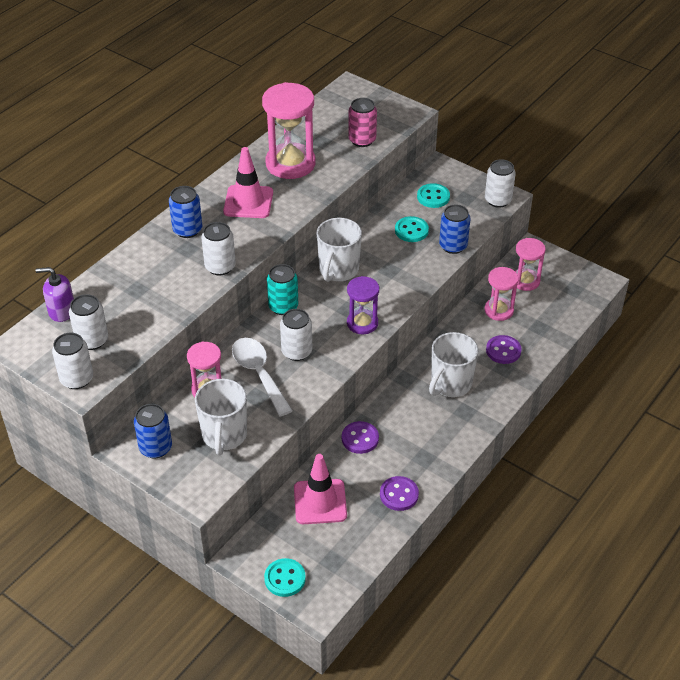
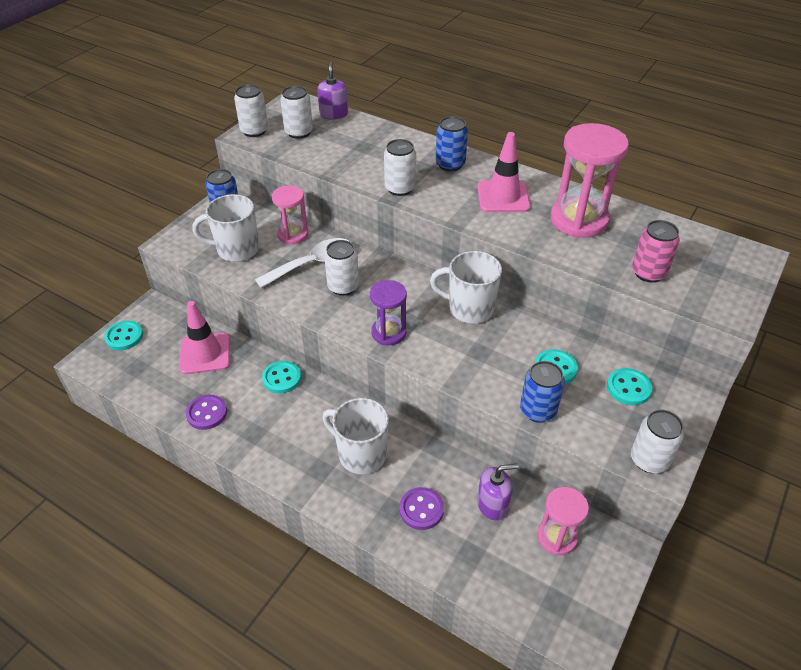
camera: 85 degrees right, 0 degrees up
(283, 306) = (406, 272): turquoise can -> none
(360, 438) = (282, 378): purple button -> turquoise button
(498, 310) = (492, 504): pink hourglass -> purple soap dispenser

